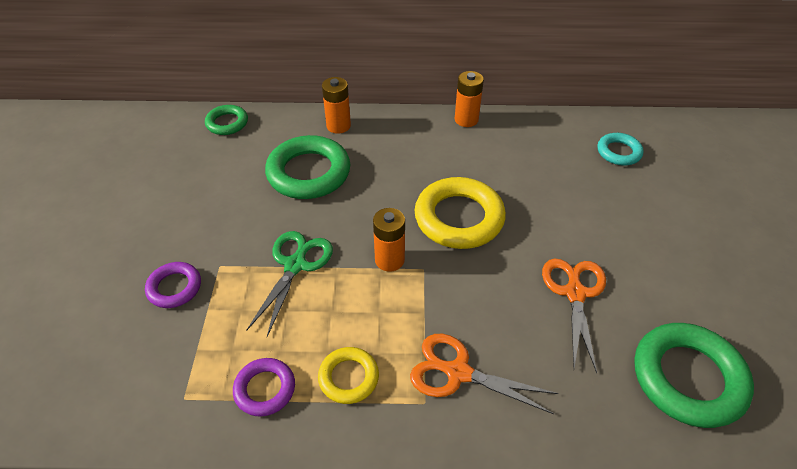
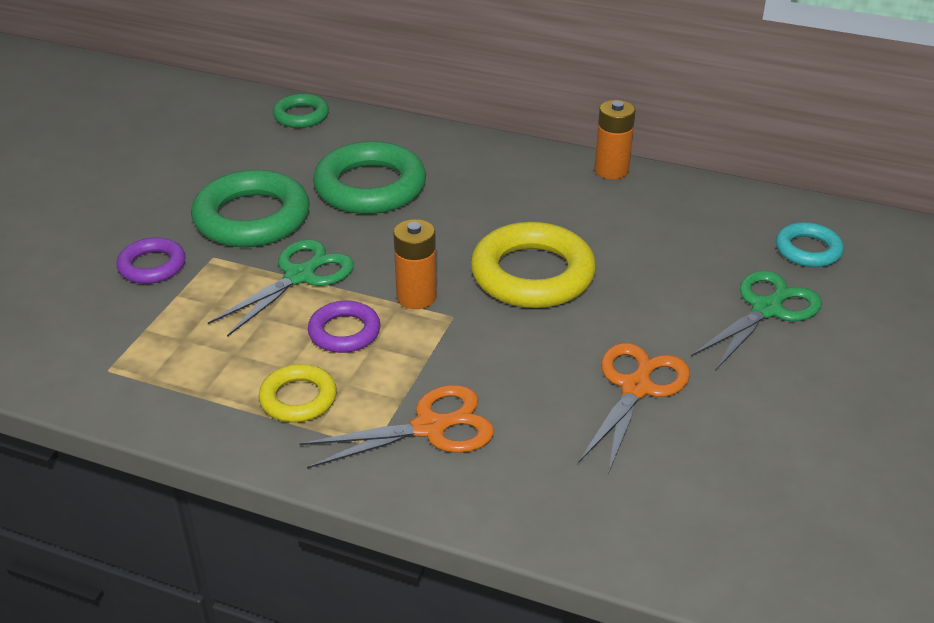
camera: 20 degrees right, 10 degrees down
(265, 389) = (198, 384): purple ring -> purple ring (344, 332)
(338, 126) = (437, 145): orange battery -> none
(457, 372) = (431, 427): orange scissors -> orange scissors turned 120 degrees clockwise
(620, 205) = (767, 309): none -> green scissors
(688, 378) = (731, 513): green ring -> green ring (252, 218)

